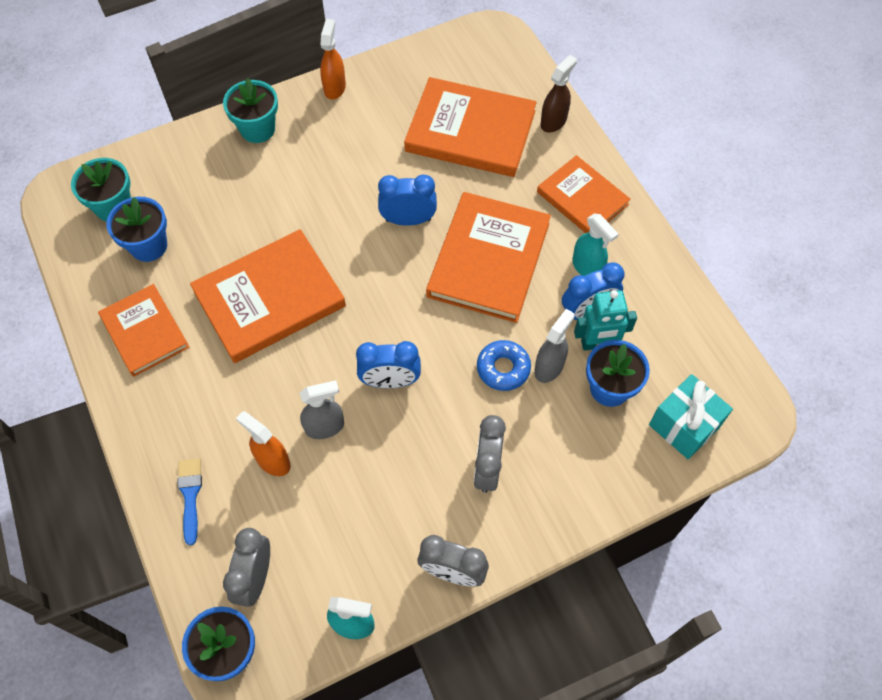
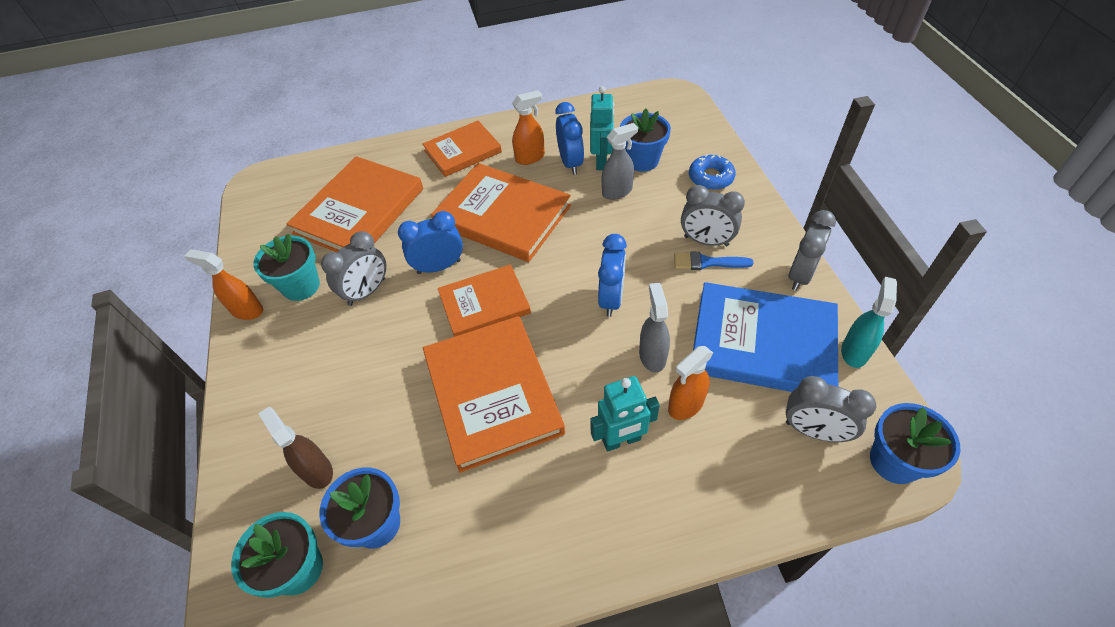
camera: 75 degrees left, 10 degrees down
(145, 332) = (500, 534): orange book -> orange book (484, 304)
(190, 495) = (720, 491): blue brush -> blue brush (707, 262)
(232, 410) = (621, 440): none -> turquoise robot
(257, 129) = (262, 388): turquoise flower pot -> turquoise flower pot (301, 286)
(353, 530) = (762, 343): none -> blue book
(368, 170) = (367, 292): none -> grey clock
(408, 220) = (439, 266): blue clock -> blue clock turned 60 degrees clockwise
(503, 368) = (613, 219): blue donut -> blue donut (710, 177)
(549, 367) = (617, 191): grey spray bottle -> grey spray bottle turned 105 degrees clockwise
(553, 121) = (377, 157): brown spray bottle -> brown spray bottle (317, 470)
(587, 268) = (530, 157): turquoise spray bottle -> orange spray bottle
(684, 425) = (679, 128): turquoise gift -> none

